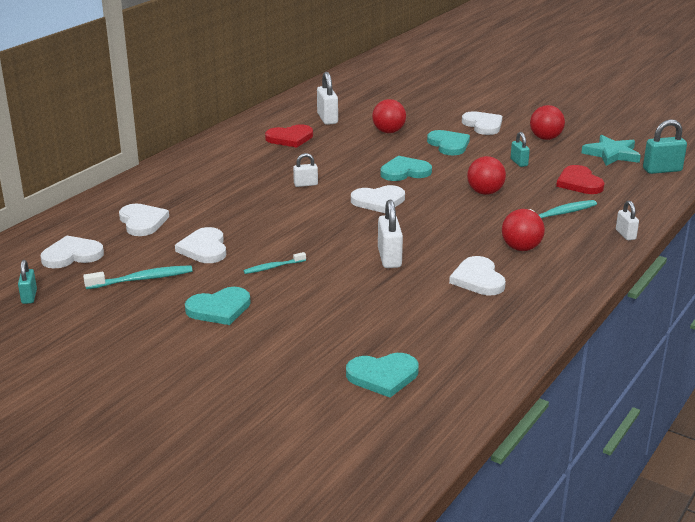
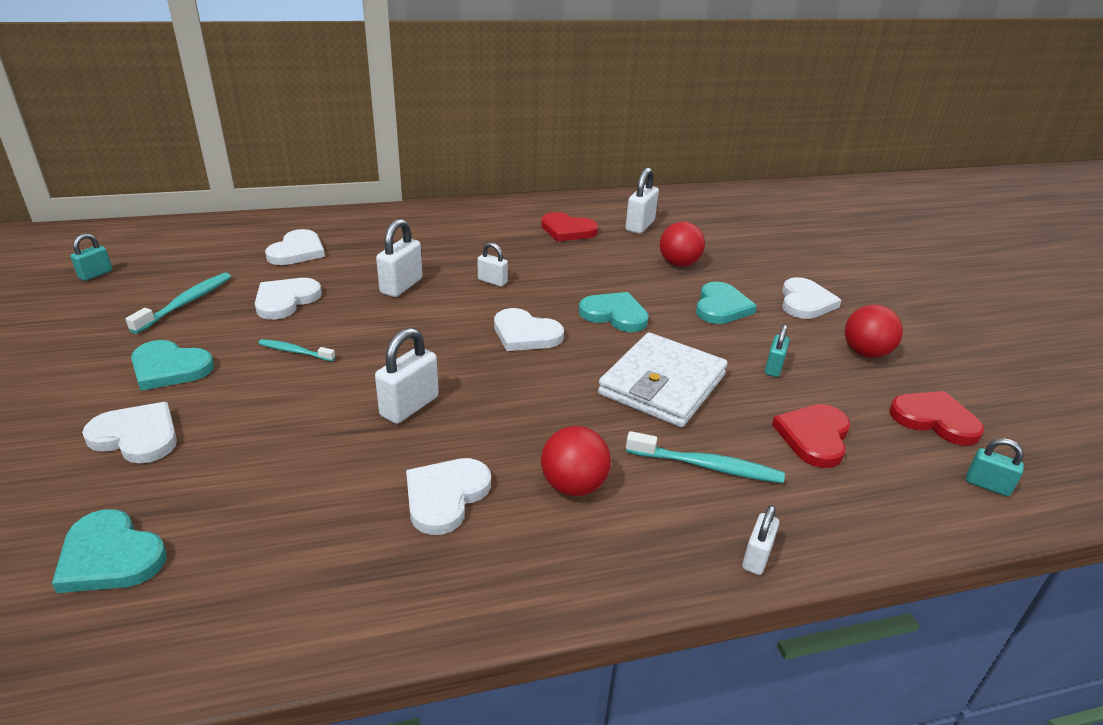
camera: 40 degrees right, 5 degrees up
(72, 255) = (194, 254): white heart -> white heart (137, 436)
(142, 279) = (186, 303): turquoise toothbrush -> turquoise toothbrush turned 90 degrees counterclockwise
(258, 210) = (401, 286): none -> white padlock
(485, 192) = (662, 384): red ball -> white wallet
(611, 154) = (934, 420): turquoise star -> red heart
(662, 170) = (987, 485): turquoise padlock -> turquoise padlock, size x0.61

